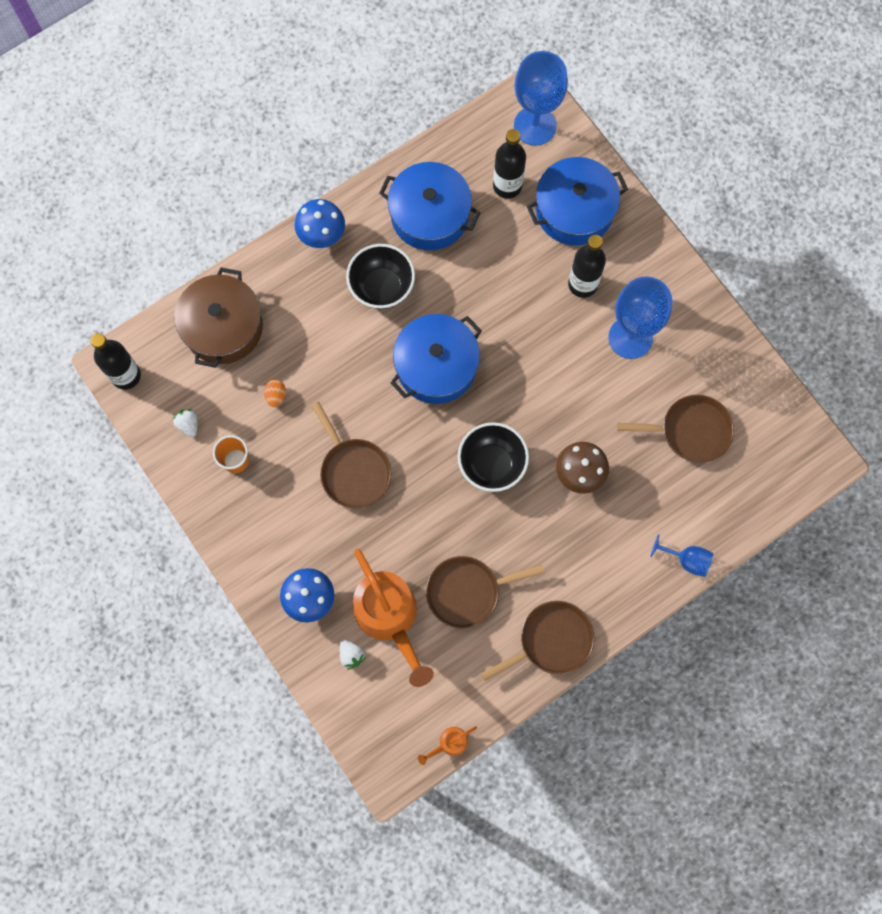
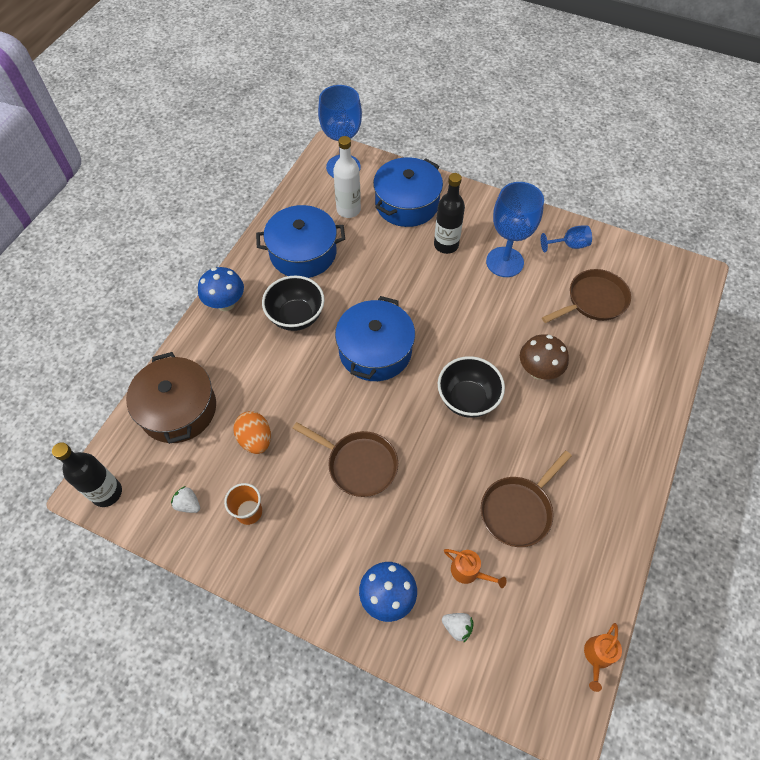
camera: 30 degrees left, 15 degrees down
(276, 396) = (255, 439): orange egg -> orange egg, size x1.66
(390, 618) = (469, 571): orange watering can -> orange watering can, size x0.43
(507, 186) = (348, 210): black bottle -> white bottle
(551, 641) = (613, 511): brown pan -> none
(686, 560) = (662, 390): blue goblet -> blue goblet (569, 245)

